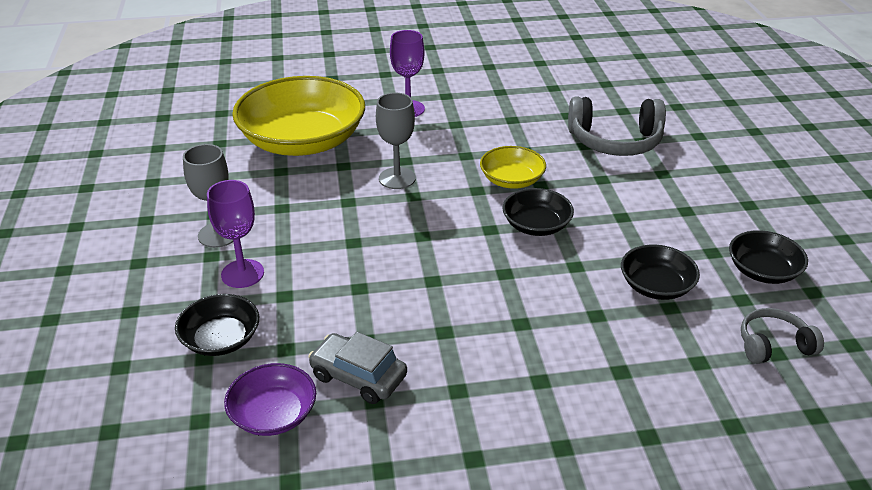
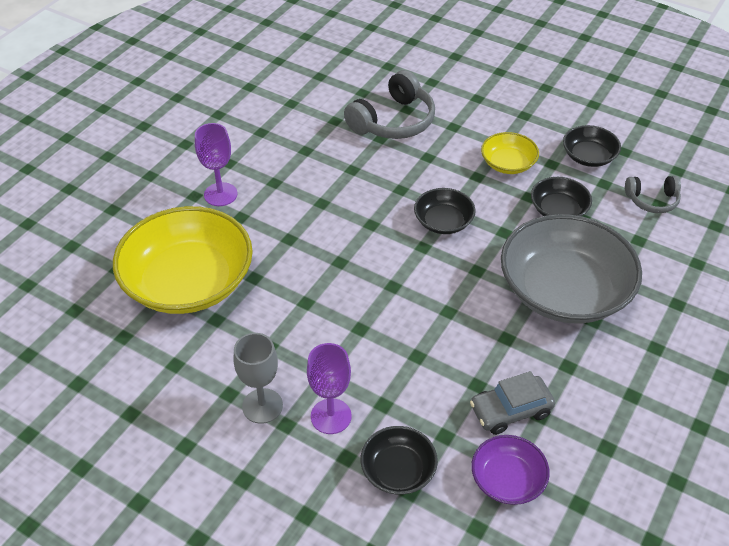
camera: 50 degrees left, 10 degrees up
(397, 178) = (307, 257): grey goblet -> none
(511, 180) = (379, 199): yellow bowl -> yellow bowl (508, 163)
(553, 341) = (564, 290): none -> grey bowl
(773, 345) = (652, 200): grey headphones -> grey headphones turned 120 degrees counterclockwise

